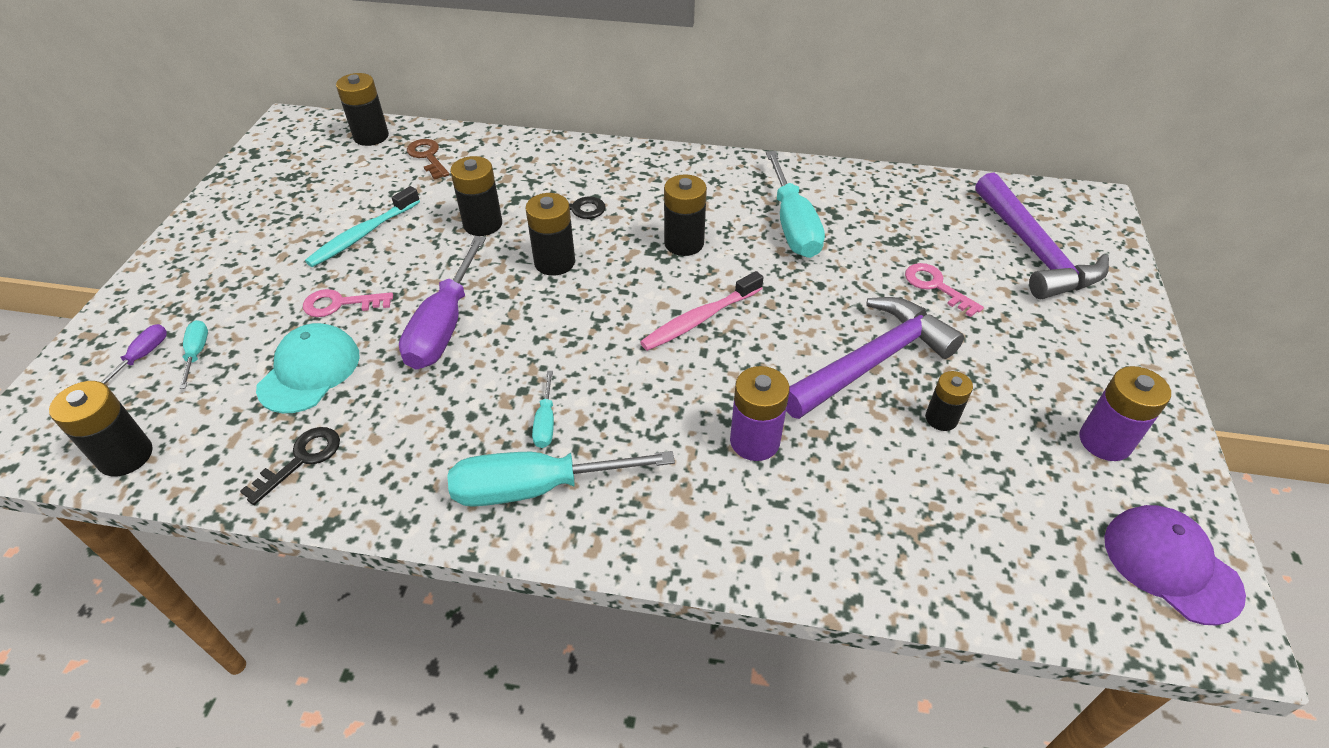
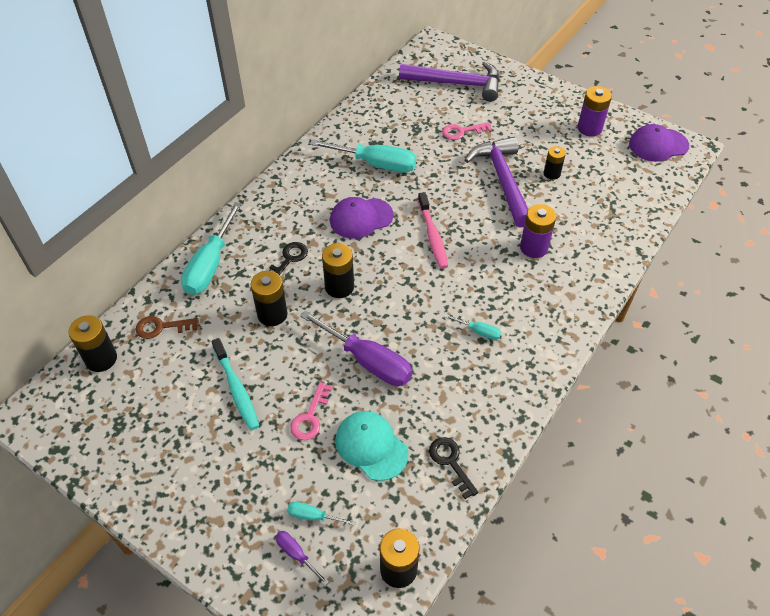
camera: 65 degrees left, 5 degrees up
(537, 488) = (524, 348): turquoise screwdriver -> turquoise screwdriver (211, 264)
(684, 243) = (361, 218): black battery -> purple cap

